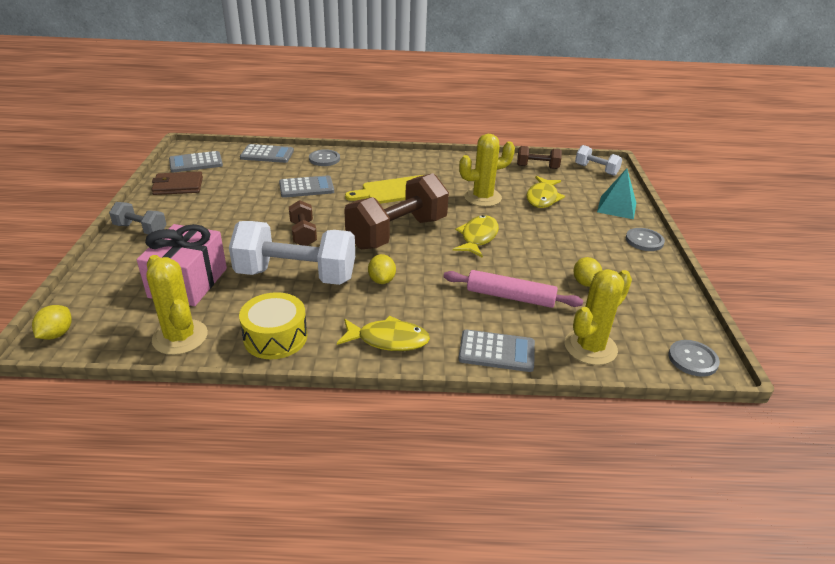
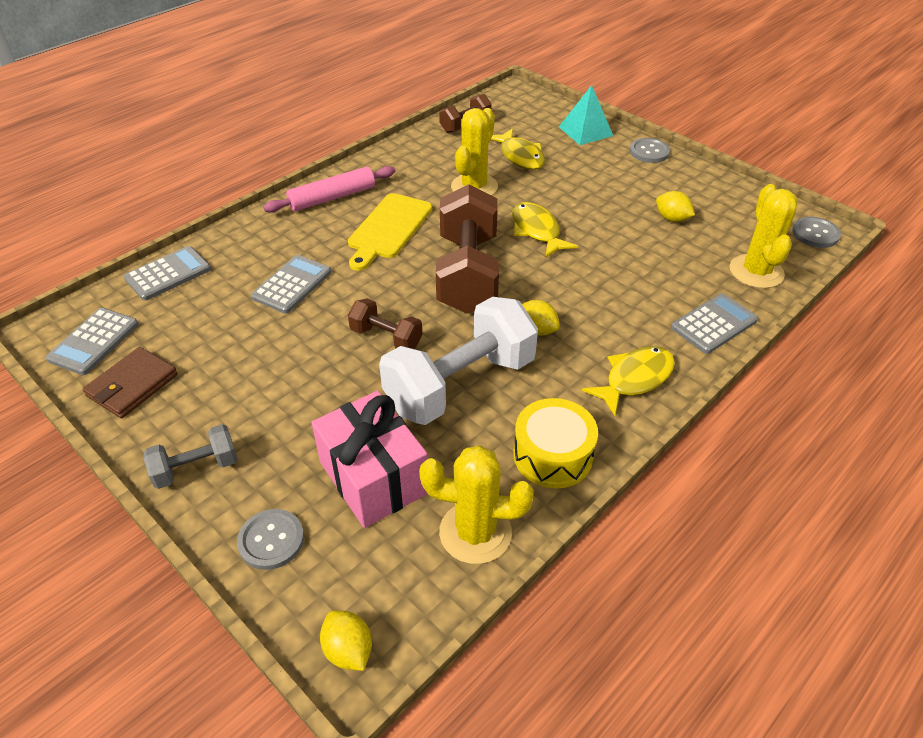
camera: 45 degrees left, 10 degrees up
(324, 159) = (248, 238): grey button -> grey button (271, 540)
(510, 297) = (648, 270): pink rolling pin -> pink rolling pin (332, 197)
(596, 170) = (514, 101): white dumbbell -> none

